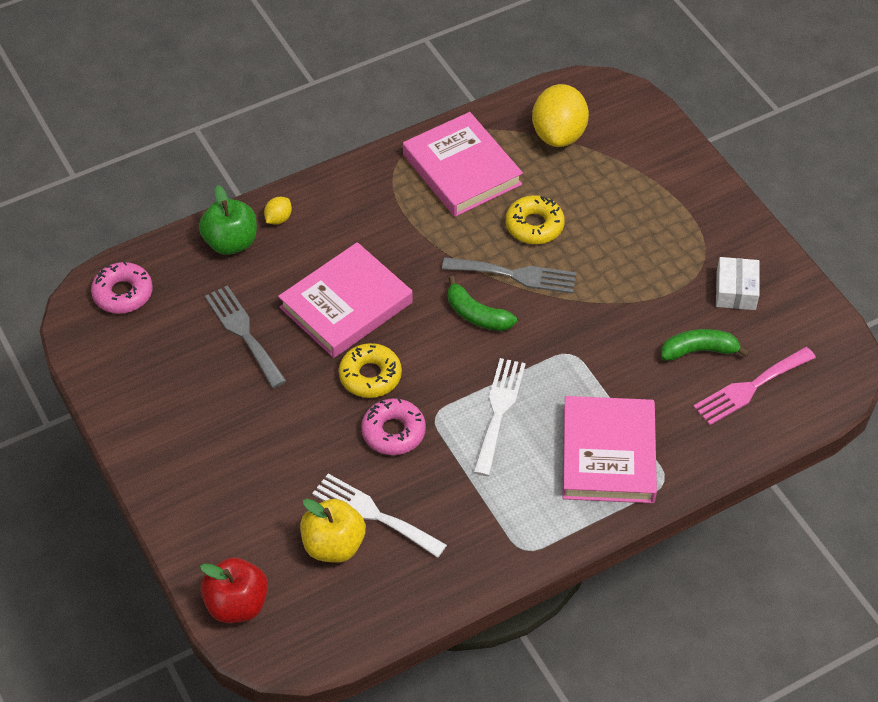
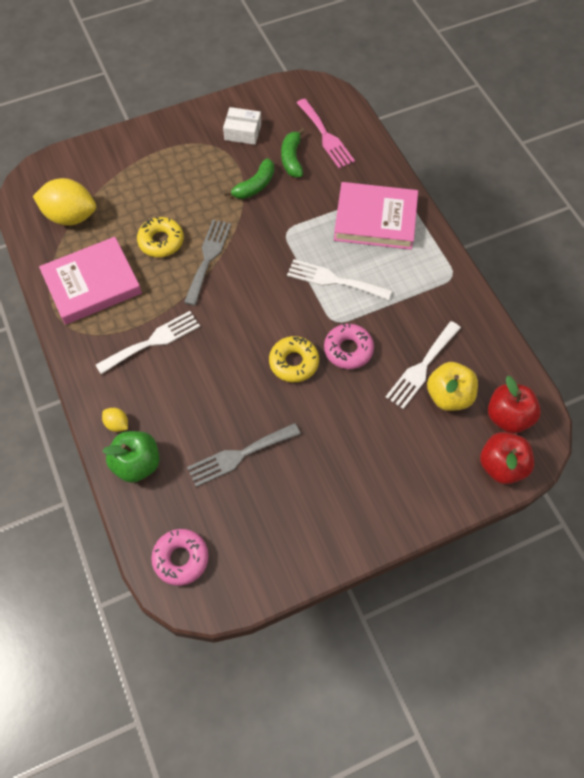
camera: 85 degrees left, 10 degrees up
(307, 614) = (508, 417): none -> red apple
(346, 305) = (220, 376): pink book -> none
(388, 236) = (153, 341): none -> white fork
(477, 315) = (243, 286): green banana -> green banana (255, 186)

